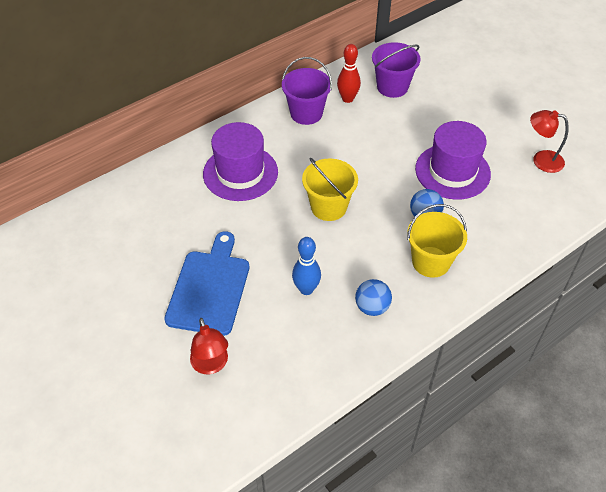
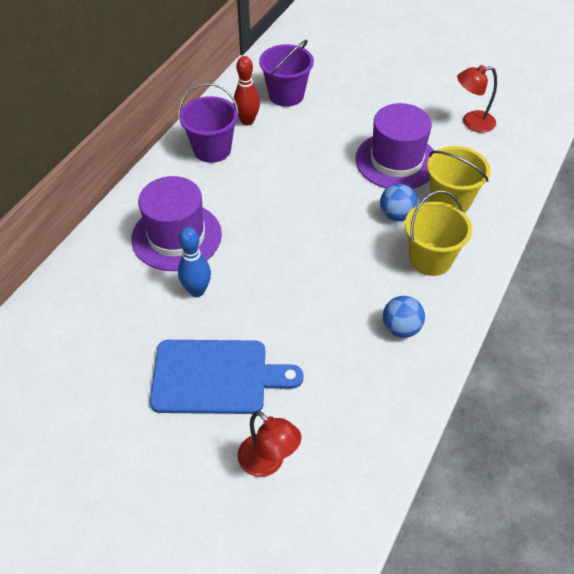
camera: 25 degrees left, 0 degrees up
(209, 288) = (216, 377): blue cutting board -> blue cutting board turned 105 degrees clockwise
(306, 289) = (322, 336): blue bowling pin -> blue bowling pin (197, 290)
(328, 207) = (294, 240): yellow bucket -> yellow bucket (450, 201)

